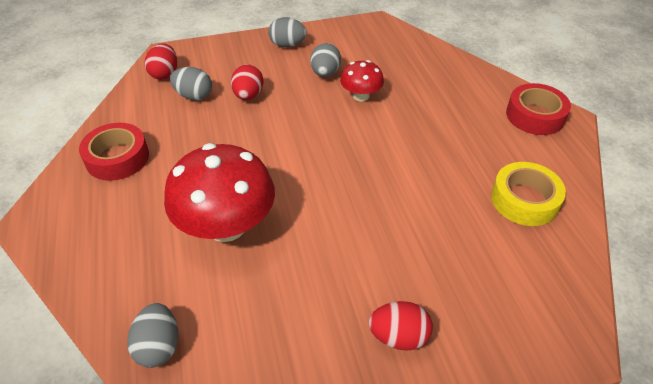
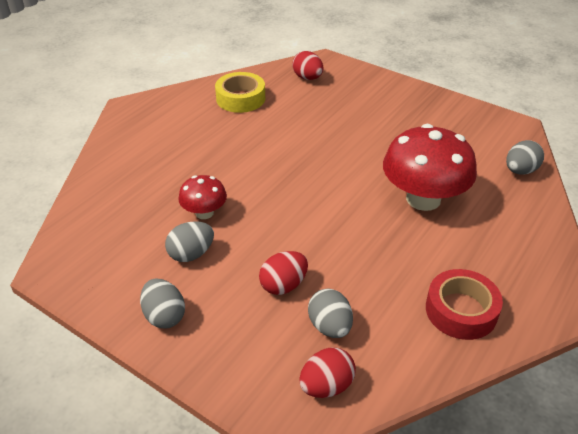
camera: 130 degrees left, 5 degrees down
(398, 336) = (393, 103): red egg -> red egg (307, 78)
(535, 116) = (139, 120): red tape -> none

